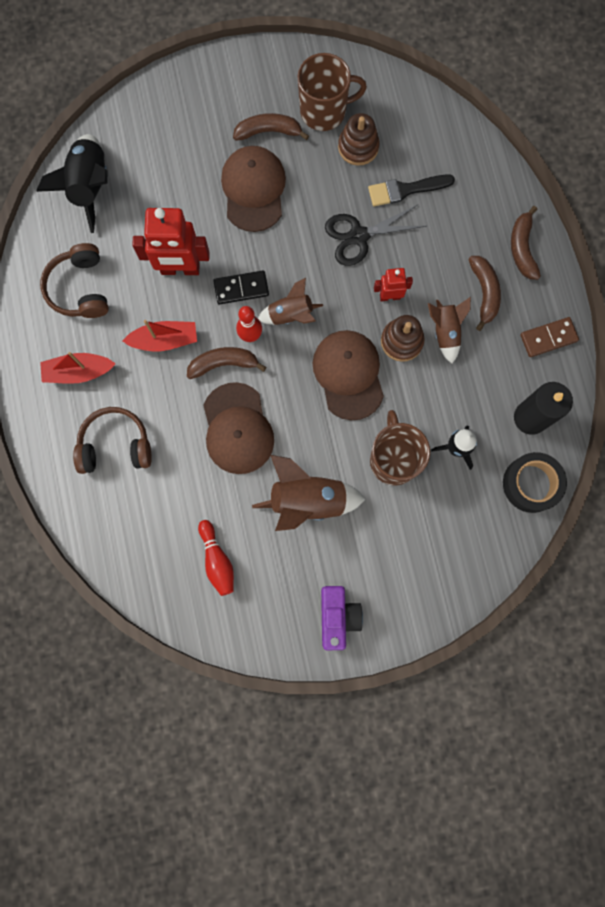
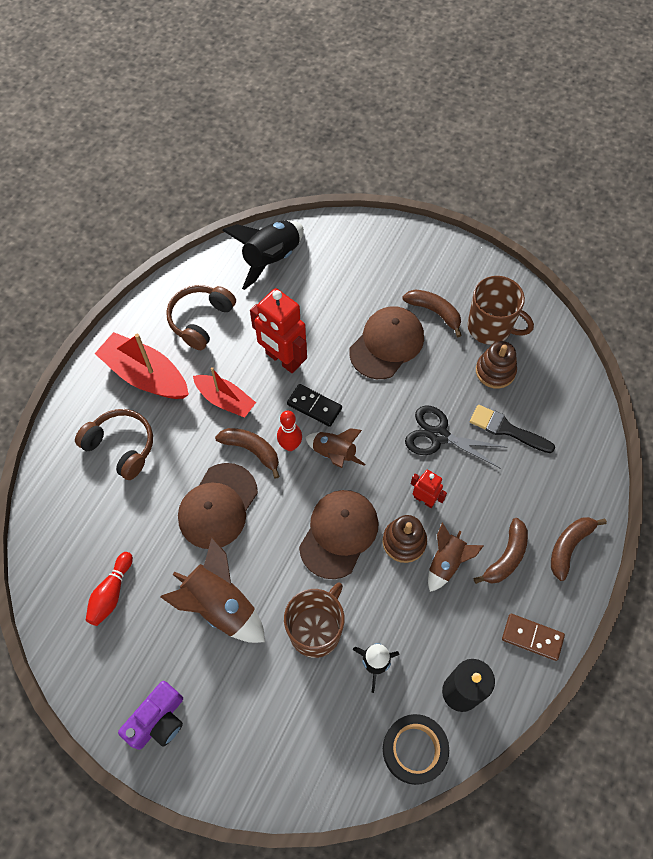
camera: 40 degrees right, 15 degrees down
(79, 372) = (146, 375): red boat -> red boat, size x1.53

